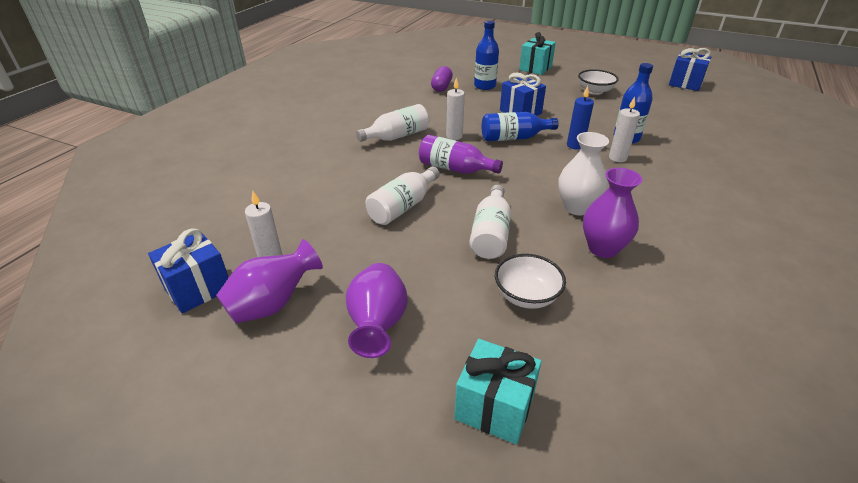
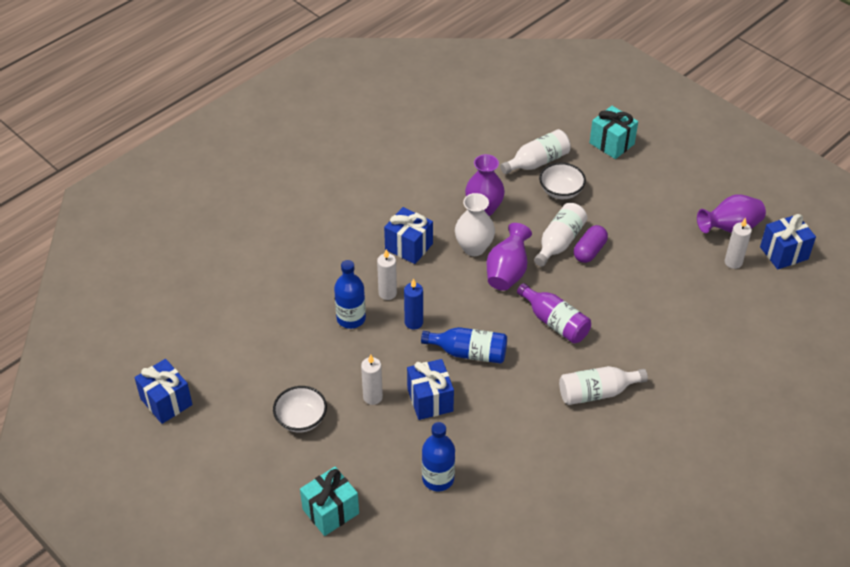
camera: 160 degrees left, 10 degrees up
(377, 325) = (663, 198): purple vase -> purple vase (507, 272)
(403, 207) = (620, 288): white bottle -> white bottle (537, 162)
(441, 87) = (500, 494): purple capsule -> purple capsule (589, 251)
(454, 136) = (532, 374): white candle -> white candle (372, 397)
(640, 194) = (409, 246): none -> blue gift

